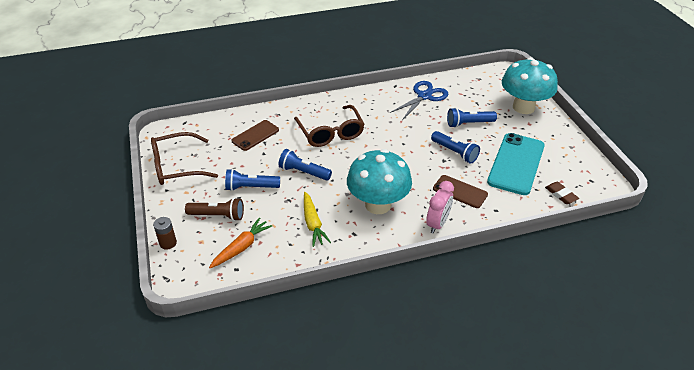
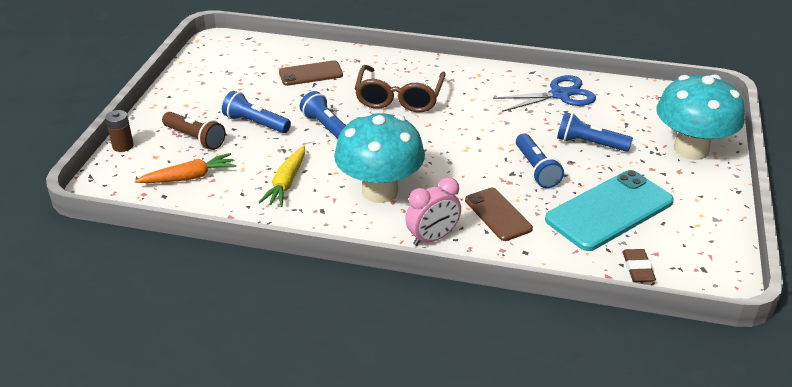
camera: 30 degrees right, 5 degrees down
(177, 166) = (200, 77): brown glasses -> none

